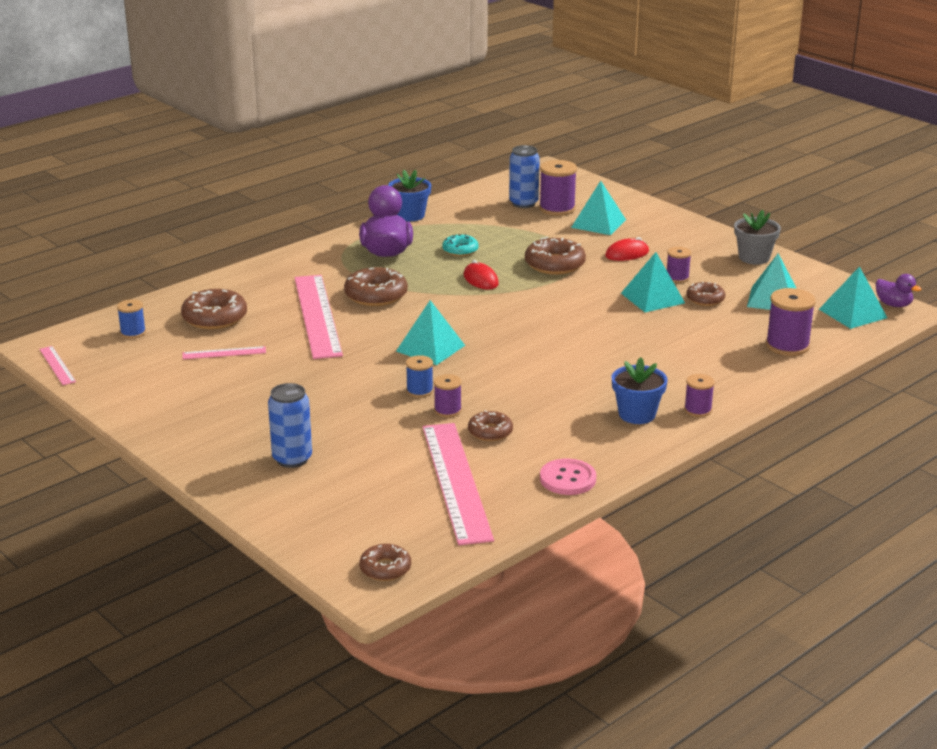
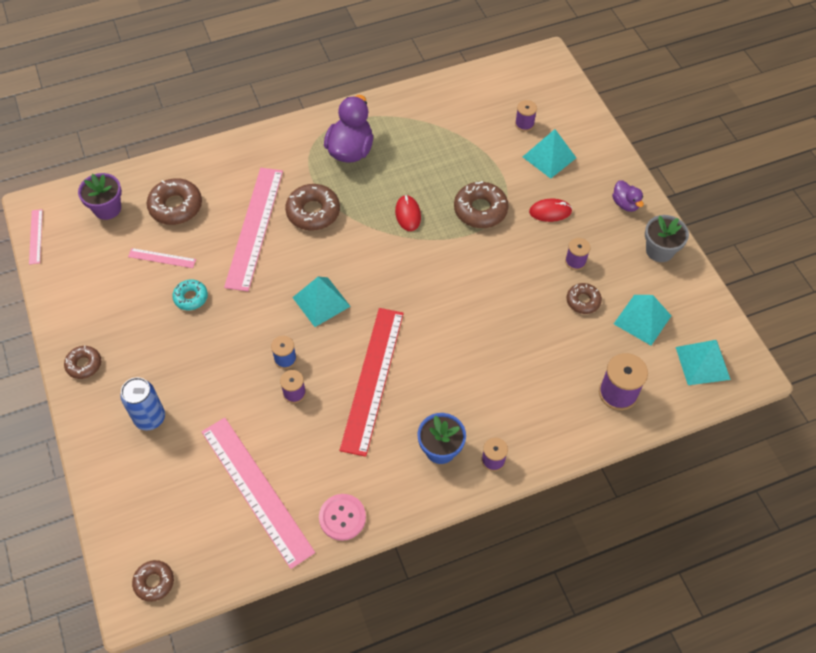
camera: 20 degrees right, 30 degrees up
(133, 332) = (107, 208): blue spool -> purple flower pot
(410, 215) = (395, 100): blue flower pot -> none
(456, 481) = (256, 490): pink ruler -> pink ruler turned 45 degrees counterclockwise
(460, 250) = (412, 165): turquoise donut -> turquoise donut (191, 297)
(490, 432) = (313, 433): brown donut -> brown donut (84, 364)
(523, 203) = (499, 107): blue can -> none
(527, 385) = (372, 379): none -> red ruler
(557, 208) = (524, 124): purple spool -> purple spool, size x0.59
(652, 298) = (538, 285): turquoise pyramid -> none
(893, 304) = (747, 361): purple duck -> purple duck (625, 204)

